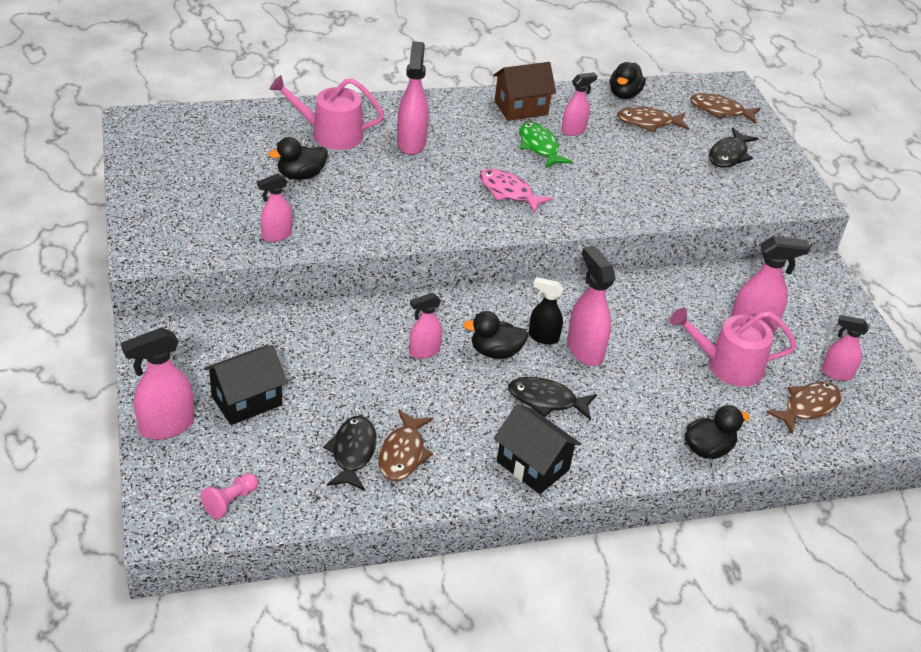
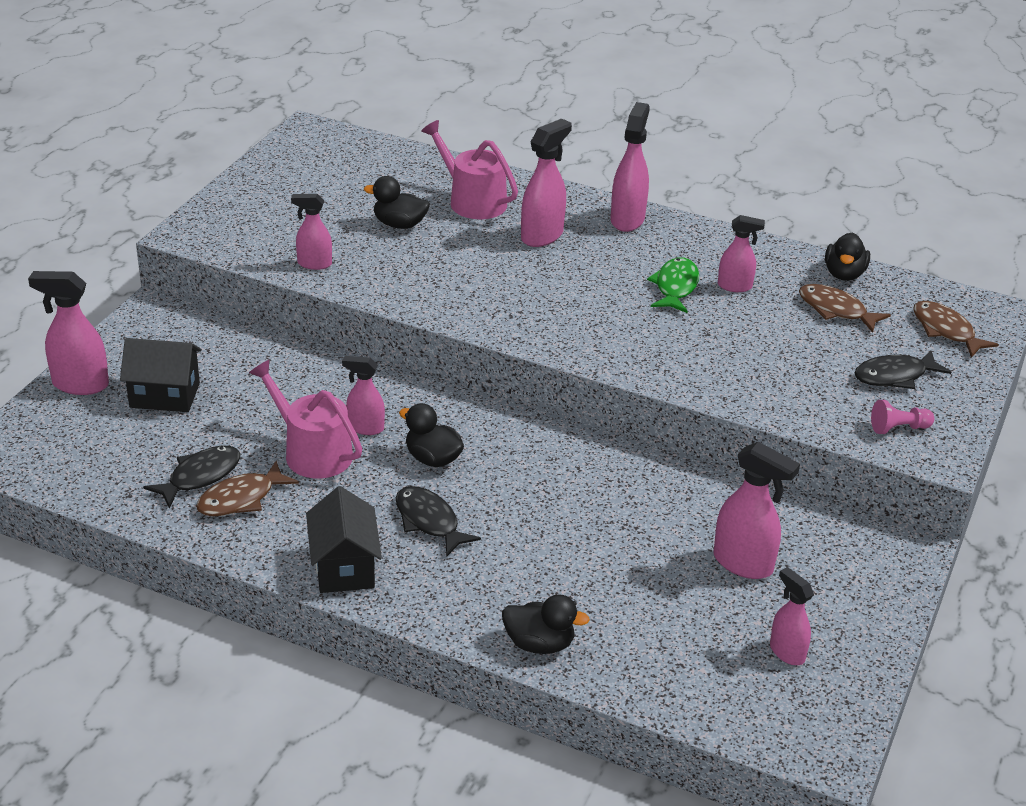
camera: 40 degrees right, 5 degrees down
(230, 501) = (59, 463): pink pawn -> pink pawn (898, 428)
(508, 192) = (585, 314): pink fish -> none
(521, 108) = (702, 246): brown house -> none
(543, 337) = (496, 468): black spray bottle -> none
(584, 350) = (525, 498): pink spray bottle -> pink spray bottle (627, 219)
(624, 94) = (844, 274): black duck -> black duck turned 45 degrees counterclockwise
(728, 365) = (665, 583): pink watering can -> pink watering can (312, 452)
(808, 407) = (707, 664): brown fish -> none

